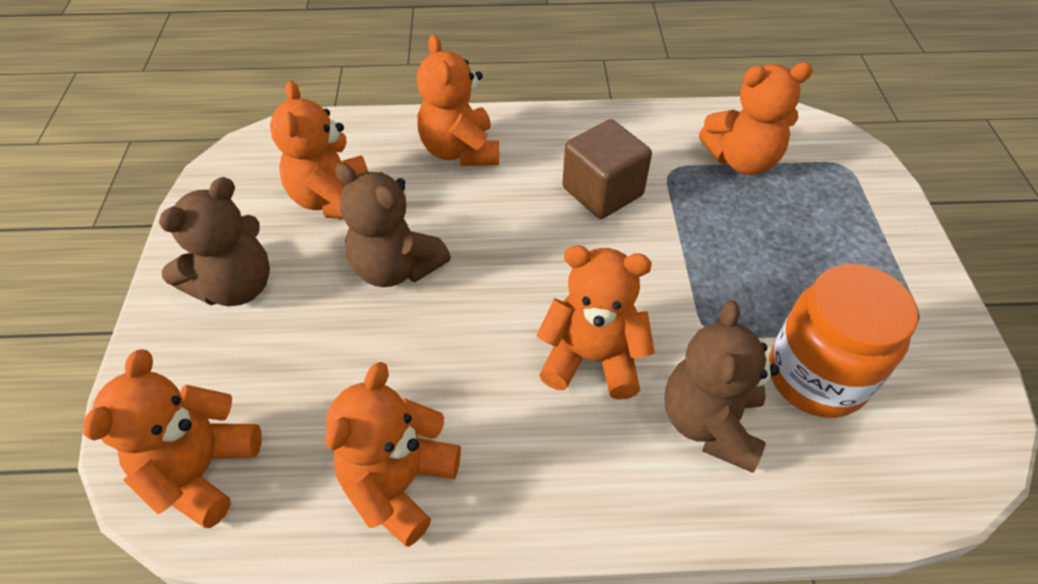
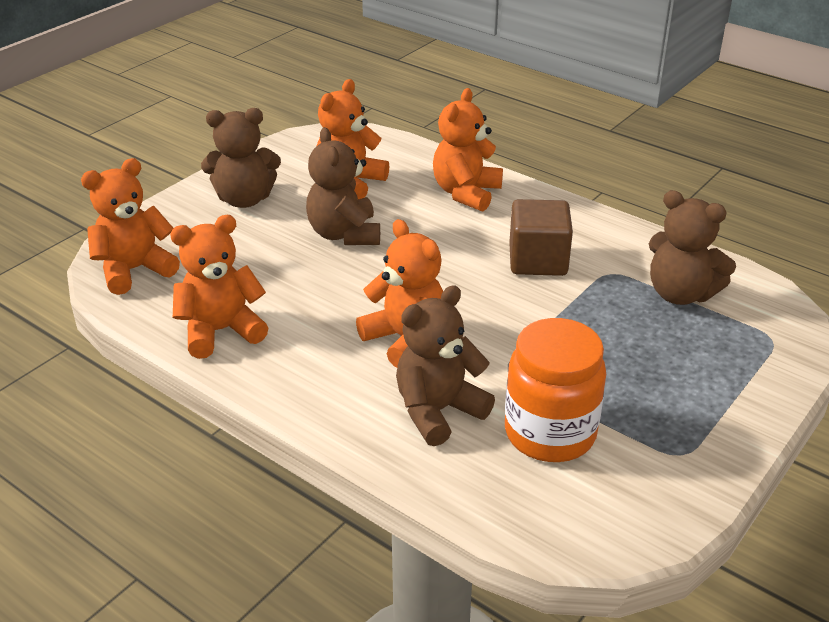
camera: 40 degrees right, 15 degrees down
(742, 160) = (680, 294): orange teddy bear -> brown teddy bear

